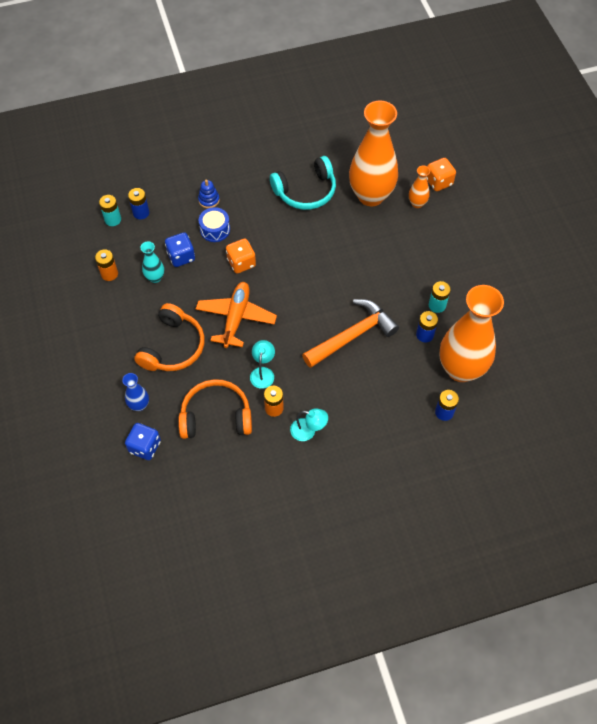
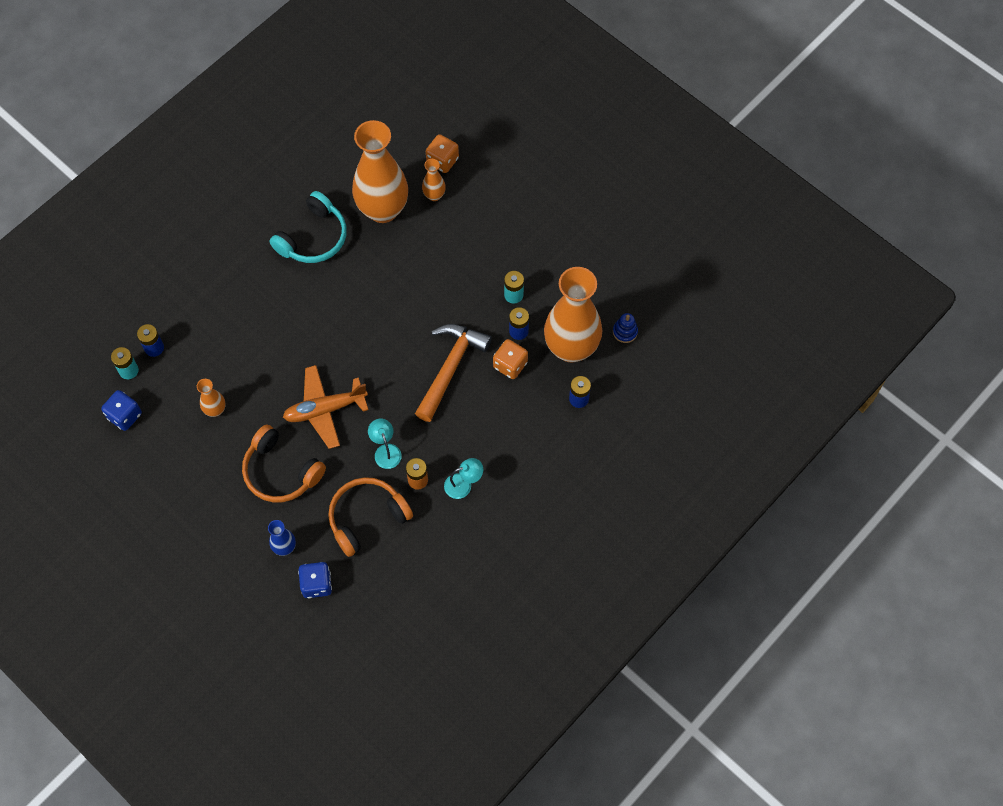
camera: 30 degrees left, 5 degrees up
(109, 274) = (164, 430): orange battery -> none
(155, 277) = (215, 410): turquoise vase -> orange vase
(173, 347) = (280, 472): orange headphones -> orange headphones turned 135 degrees clockwise
(181, 256) = (228, 374): blue dice -> blue dice (125, 416)
(209, 200) = (217, 297): blue stacking toy -> blue stacking toy (625, 332)
(215, 229) = (244, 327): blue drum -> none
(236, 318) = (325, 409): orange plane -> orange plane turned 90 degrees counterclockwise
(241, 263) = (294, 349): orange dice -> orange dice (510, 365)

